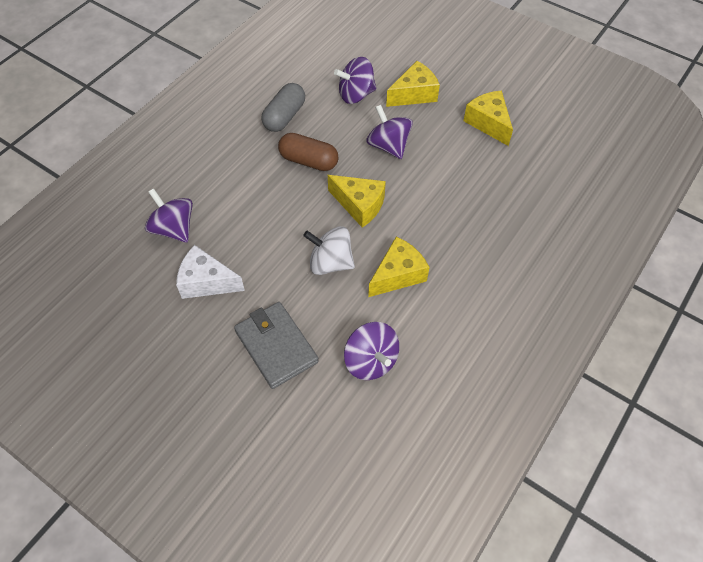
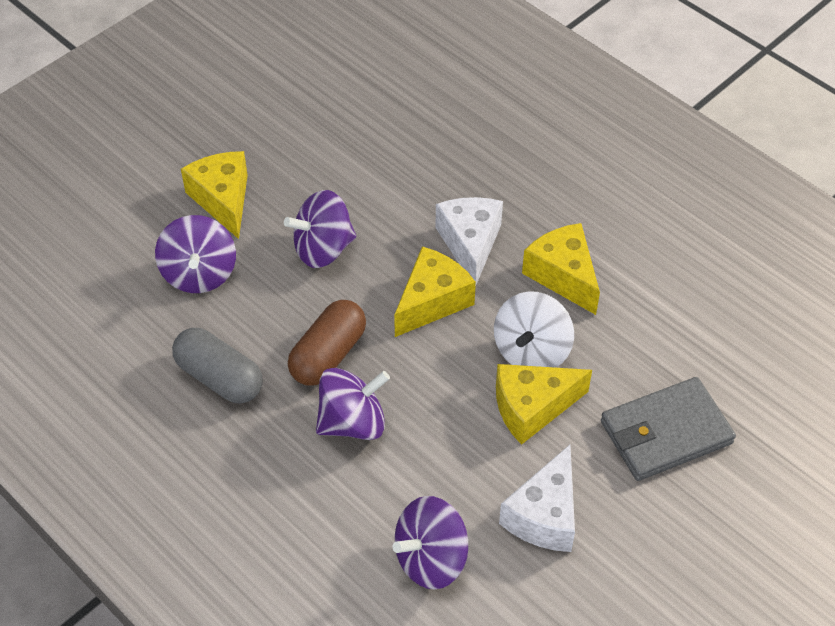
camera: 80 degrees left, 5 degrees down
(371, 361) = (696, 326): purple spinning top -> purple spinning top (352, 422)
(412, 219) = (470, 244): none -> white cheese
(488, 123) = (309, 125): yellow cheese -> yellow cheese (532, 408)

